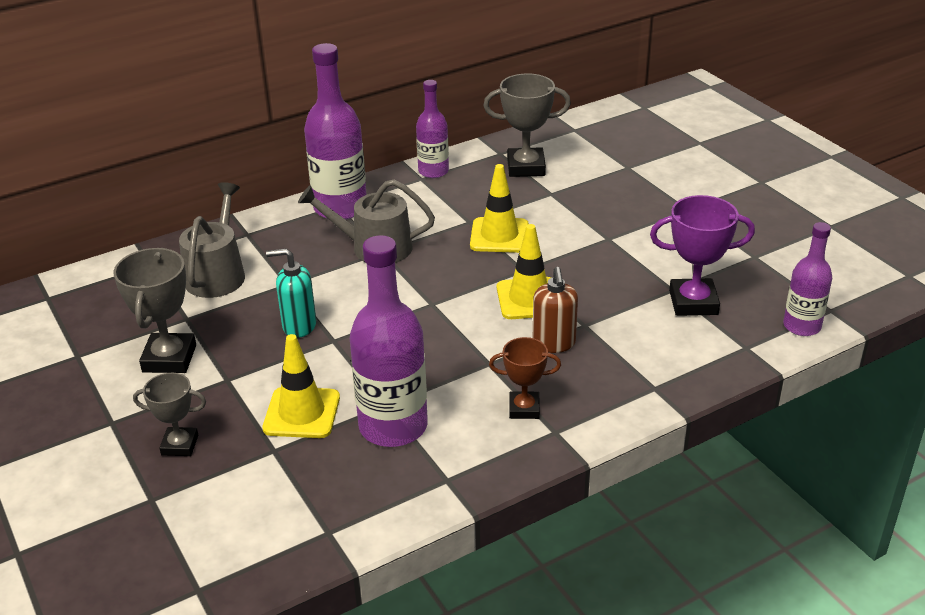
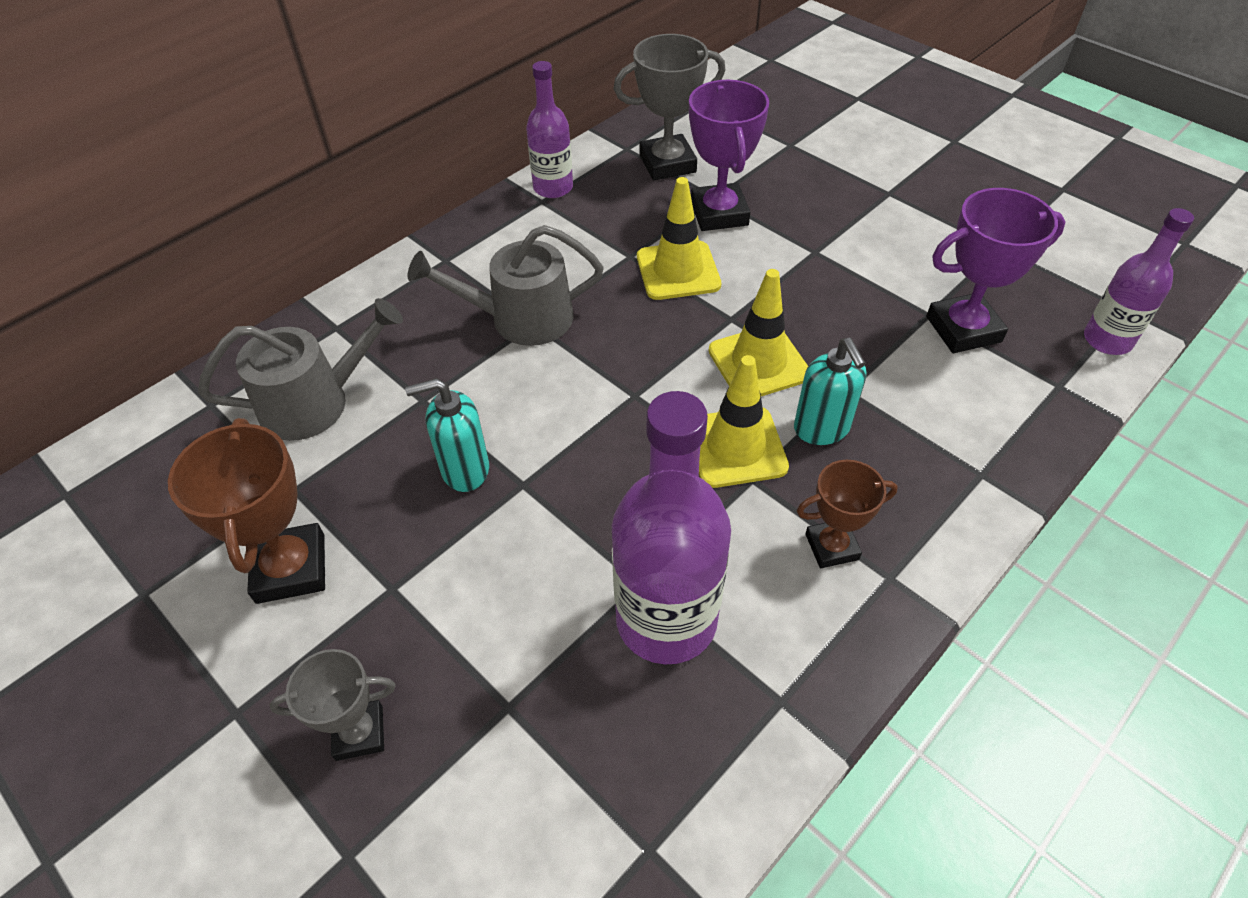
camera: 15 degrees left, 15 degrees up
(169, 358) = (291, 568): grey trophy -> brown trophy
(217, 274) = (315, 402): grey watering can -> grey watering can turned 75 degrees clockwise
(301, 413) = (525, 626): yellow traffic cone -> yellow traffic cone (736, 447)
(340, 208) = (451, 263): purple bottle -> none
(548, 204) = (719, 213): none -> purple trophy
(554, 343) = (822, 428): brown soap dispenser -> turquoise soap dispenser

